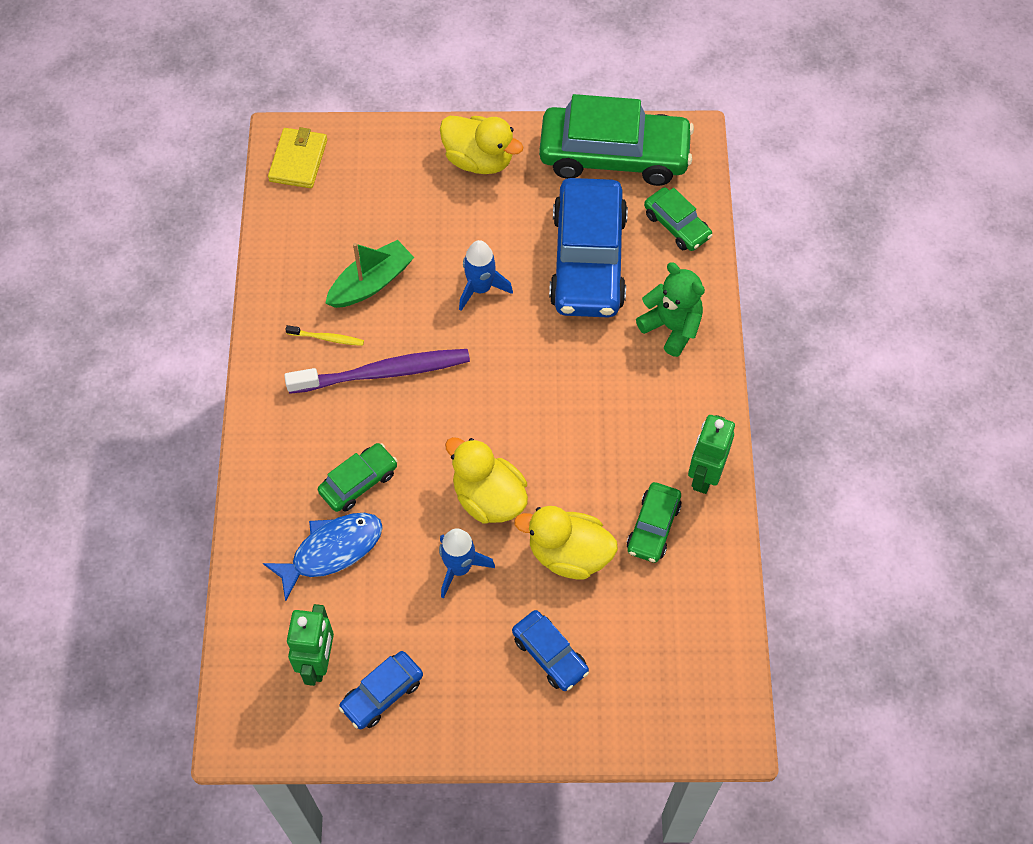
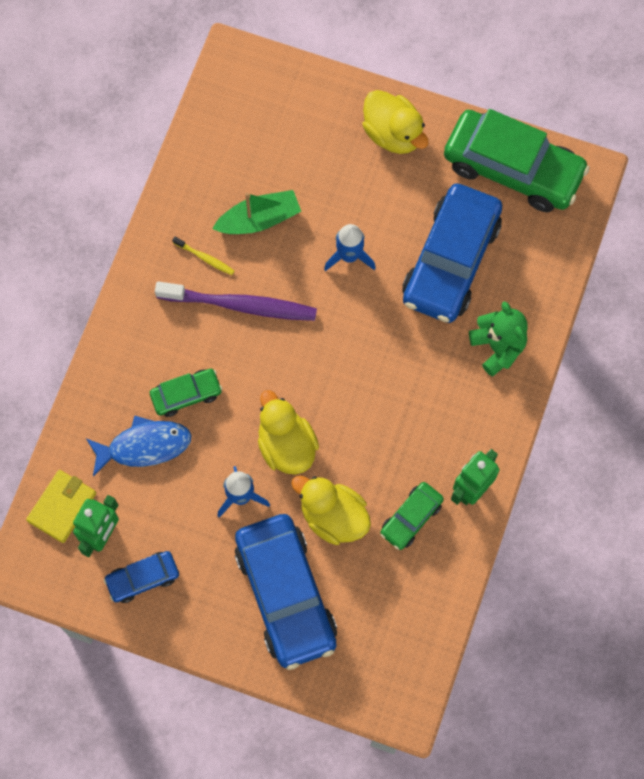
camera: 20 degrees right, 10 degrees up
(298, 160) = (238, 82): yellow wallet -> yellow wallet (62, 507)
(550, 654) = (286, 594): blue car -> blue car, size x2.06
(677, 225) = (541, 254): green car -> none

